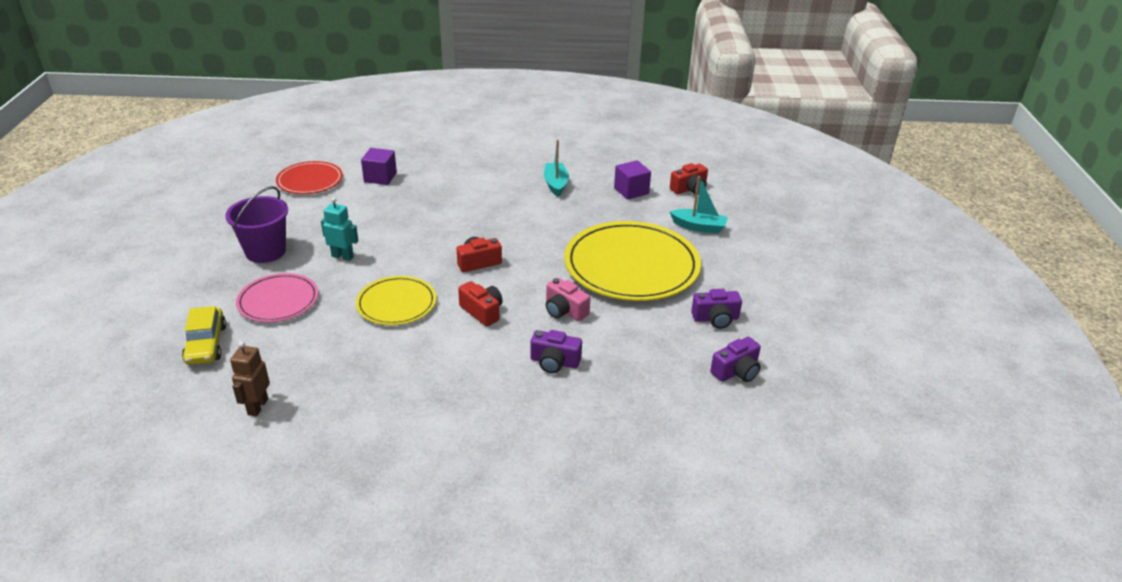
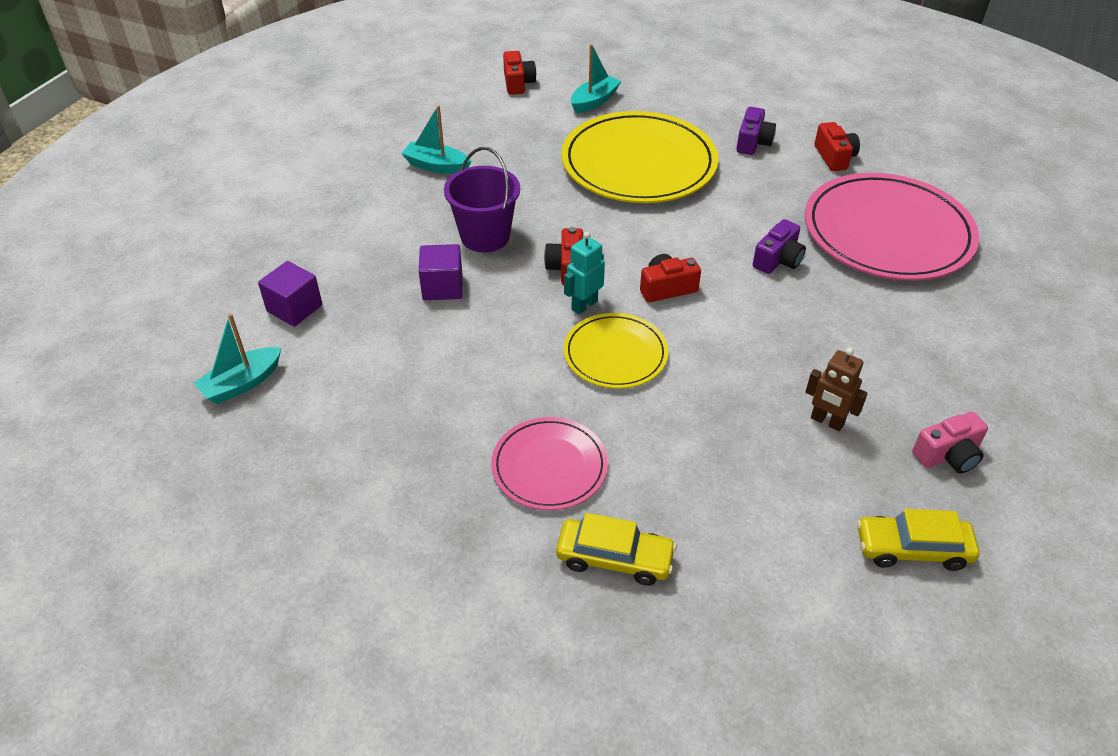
camera: 65 degrees left, 10 degrees up
(244, 489) = (912, 549): none -> yellow car
(257, 407) = (769, 518): brown robot -> brown robot (826, 421)
(265, 251) = (413, 463): purple bucket -> purple bucket (485, 236)
(310, 181) = (242, 383): red plate -> turquoise boat
(342, 256) = (479, 384): turquoise robot -> turquoise robot (584, 305)
(564, 311) = (694, 229): pink camera -> pink camera (948, 455)
(631, 191) = (493, 119): purple cube -> purple cube (442, 287)
(641, 423) = (887, 232): none -> pink plate
(736, 371) = (834, 157): purple camera -> red camera

